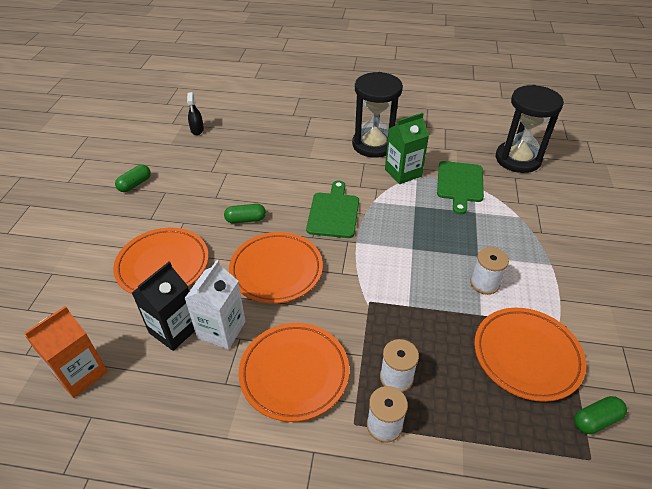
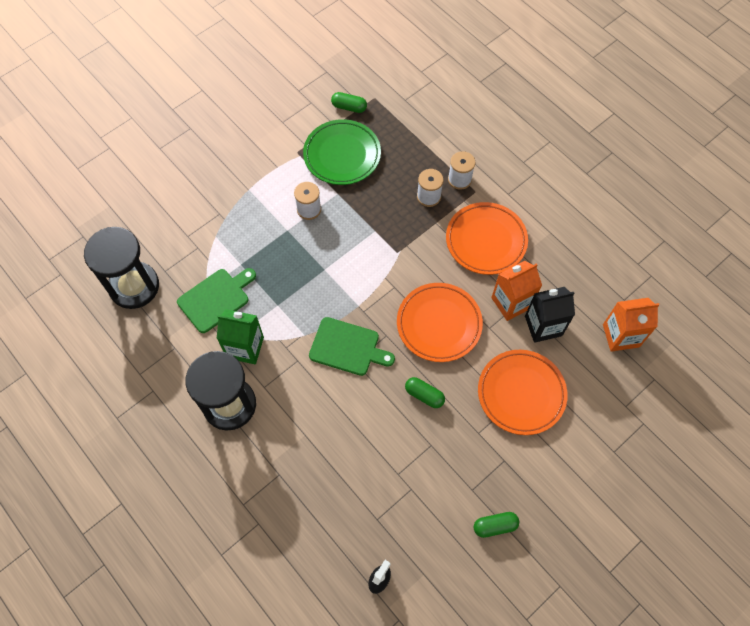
camera: 140 degrees left, 20 degrees up
(221, 330) = (511, 303): white carton -> orange carton
(333, 213) = (347, 347): green cutting board -> green cutting board turned 120 degrees counterclockwise
(526, 356) = (342, 155): orange plate -> green plate

